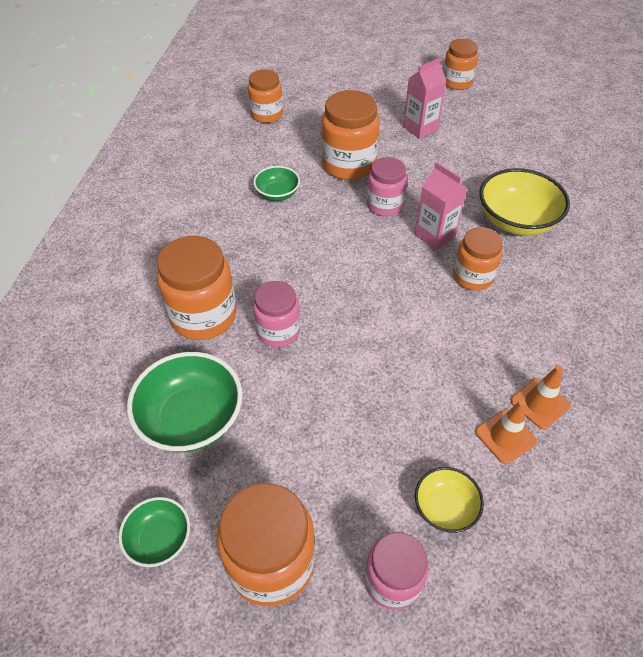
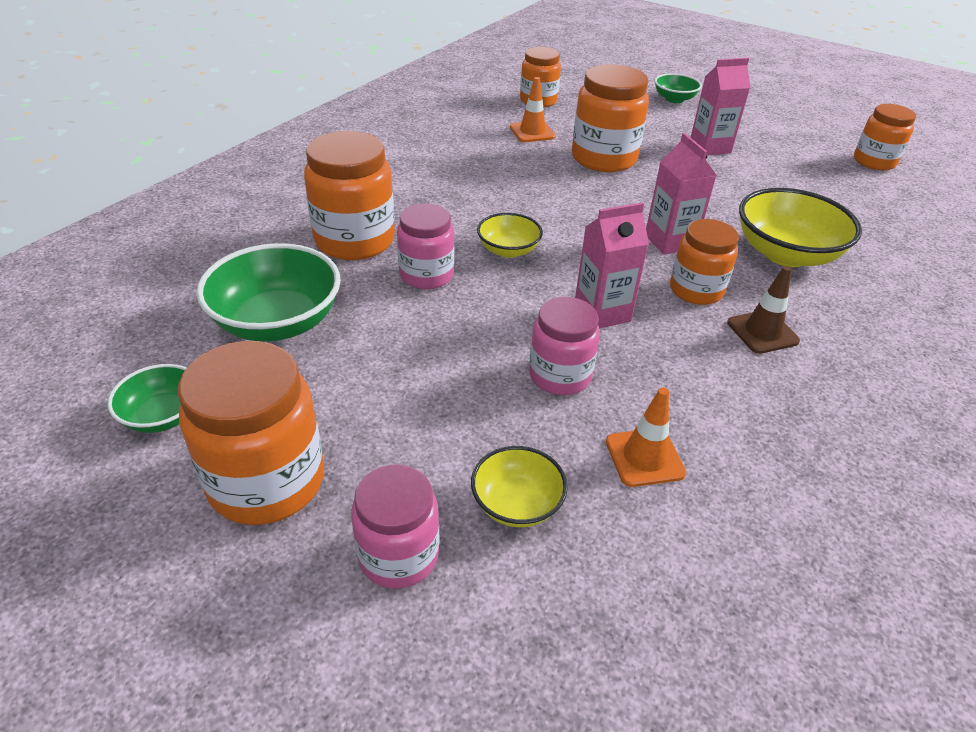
camera: 20 degrees right, 10 degrees down
(277, 194) = (506, 163): green bowl -> green bowl (674, 99)
(325, 284) = (508, 250): none -> yellow bowl
(384, 205) = (624, 201): pink jar -> pink jar (559, 375)
(420, 321) = (602, 313): none -> pink carton
(457, 82) = (780, 120): orange jar -> orange jar (874, 162)
(531, 299) = (762, 332): none -> brown traffic cone
(539, 403) = (713, 438): orange traffic cone -> orange traffic cone (532, 132)

